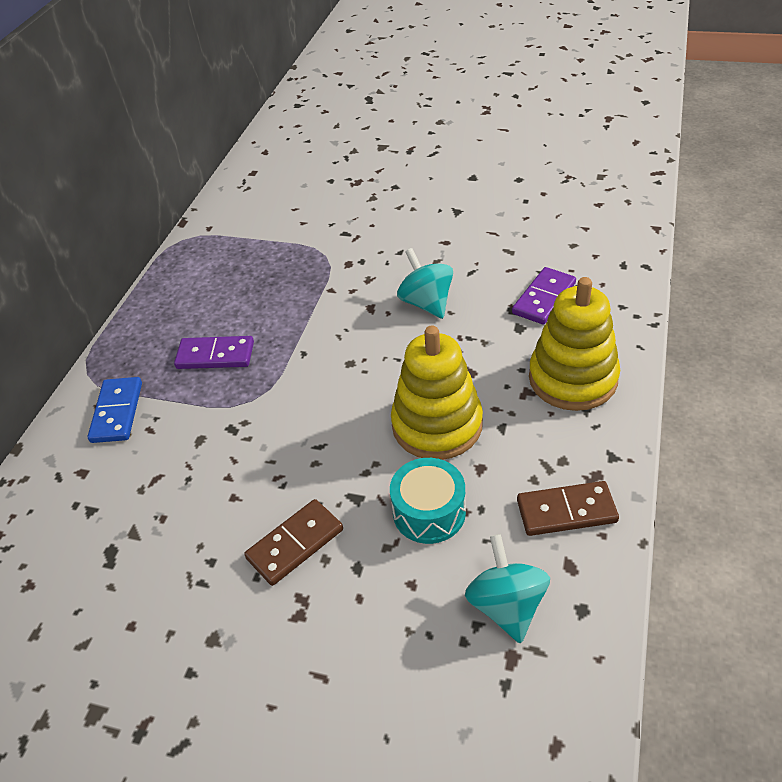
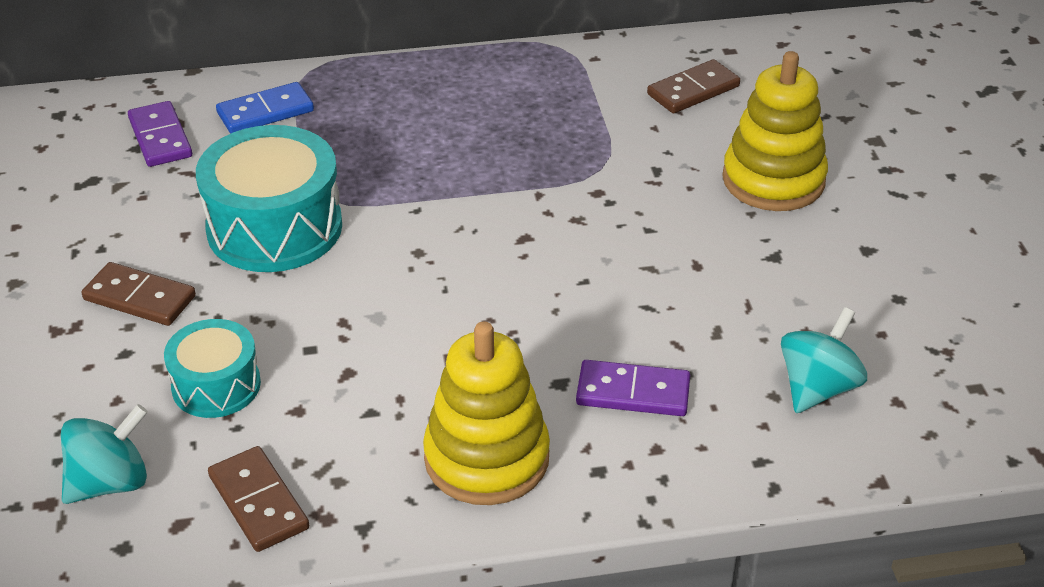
camera: 60 degrees right, 5 degrees down
(215, 355) = (378, 146): purple domino -> purple domino (160, 138)
(266, 437) = (274, 227): none -> turquoise drum
(279, 197) = (693, 90): none -> brown domino
(426, 303) = (560, 283): turquoise spinning top -> turquoise spinning top (817, 388)
(437, 425) = (349, 354): yellow stacking toy -> yellow stacking toy (773, 180)

